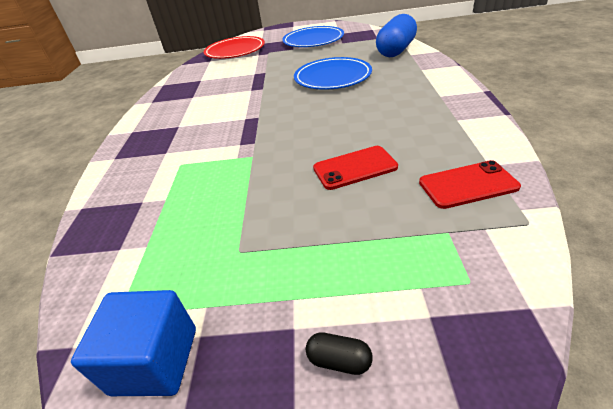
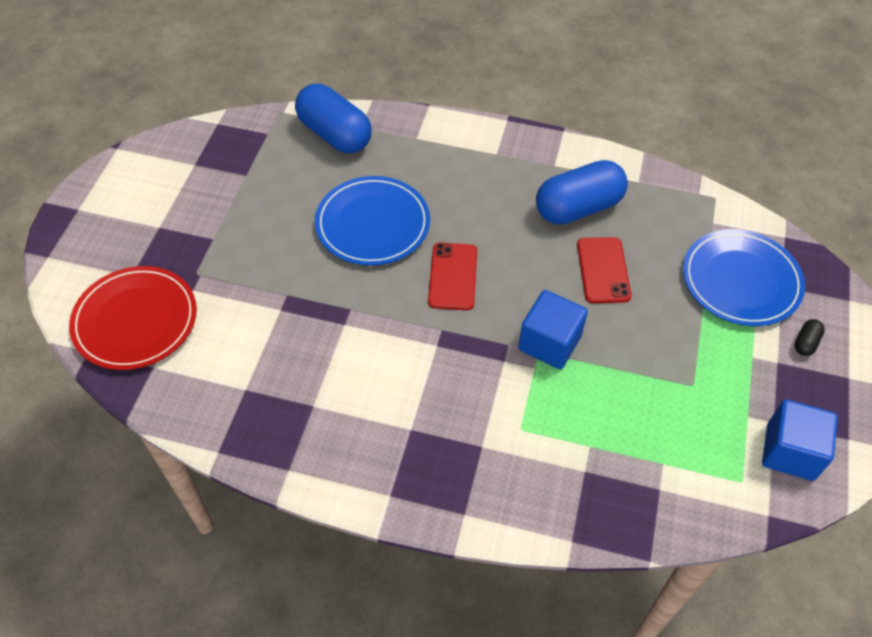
camera: 80 degrees left, 15 degrees up
(262, 159) = (549, 343): none -> blue cube
(313, 40) = (194, 203): blue plate -> blue plate (741, 280)
(418, 140) = (578, 208): none -> blue capsule
(467, 185) = (660, 207): red phone -> red phone (453, 276)

